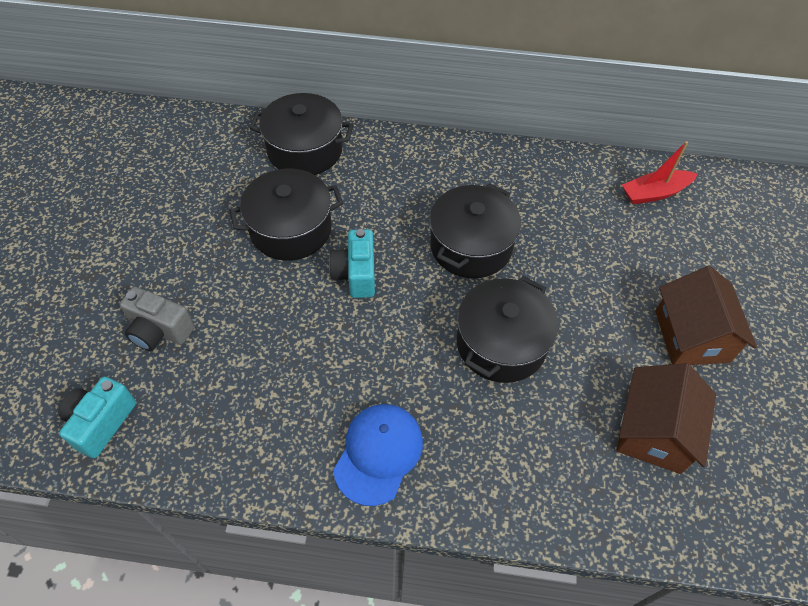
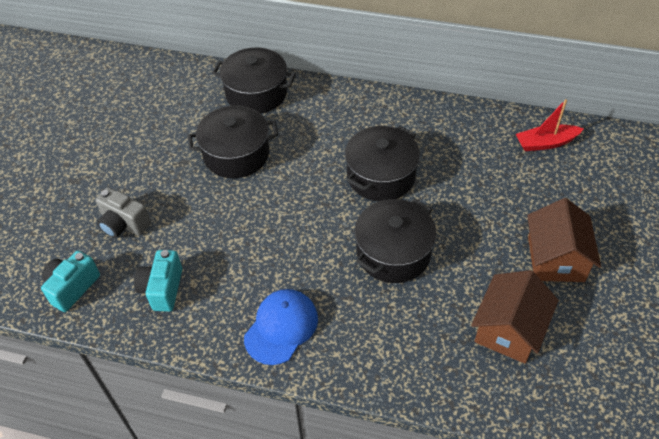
camera: 10 degrees right, 5 degrees down
(356, 274) = (283, 192): turquoise camera -> turquoise camera (162, 289)

